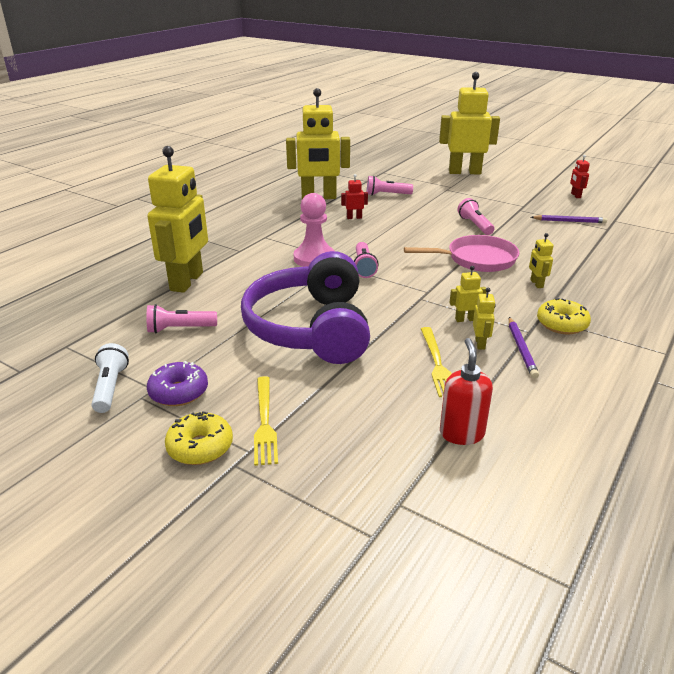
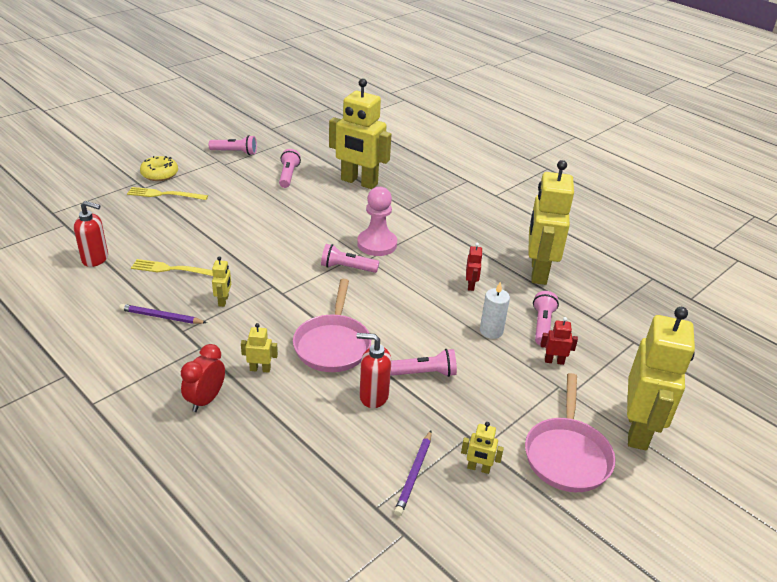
camera: 100 degrees right, 5 degrees up
(110, 387) = (235, 152): white flashlight -> pink flashlight
(179, 392) = (215, 171): purple donut -> none
(311, 328) = (257, 225): purple headphones -> none
(407, 208) = (491, 331): none -> white candle
(480, 343) = (184, 298): yellow robot -> yellow robot (478, 468)
(504, 186) = (567, 455): none -> pink pan
(517, 239) = (373, 396): none -> red soap dispenser
(561, 324) = (180, 355): yellow donut -> none
(575, 195) = (518, 533): red robot -> red robot (554, 361)
(595, 299) = (206, 400): none -> red clock

